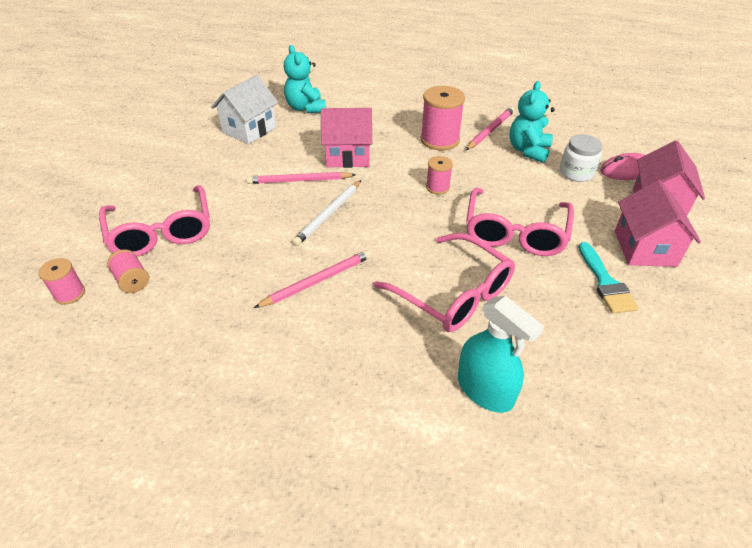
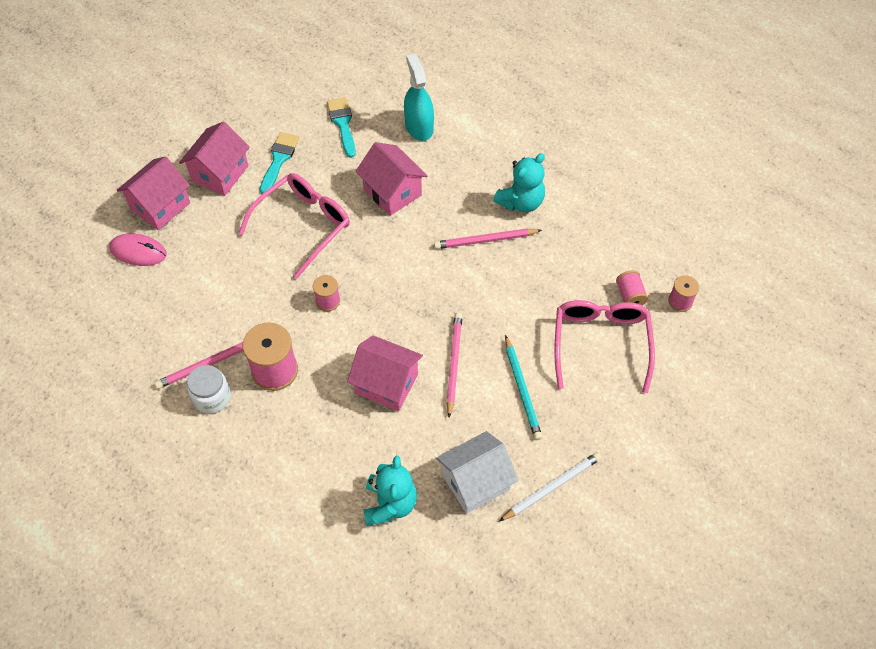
camera: 155 degrees left, 15 degrees up
(231, 182) = (522, 389): none -> turquoise pencil
(299, 181) = (453, 364): pink pencil -> pink pencil turned 105 degrees counterclockwise
(329, 214) = (445, 306): white pencil -> white pencil (551, 487)
(453, 294) = (392, 192): pink glasses -> pink house
(528, 150) = (200, 315): turquoise teddy bear -> turquoise teddy bear (521, 202)
(576, 173) = (186, 267): white jar -> white jar (212, 397)
(582, 353) = (342, 124): none -> turquoise brush

